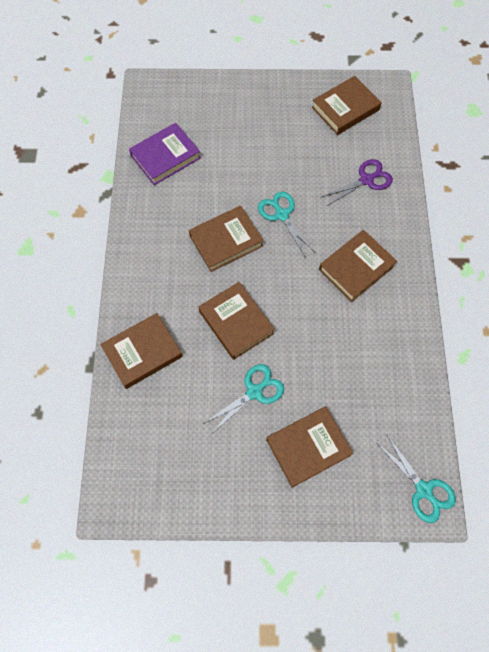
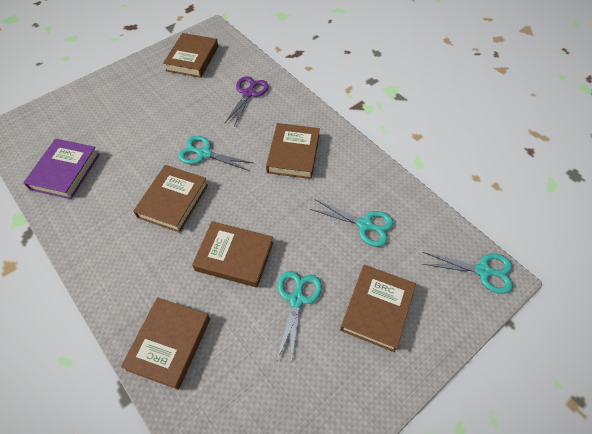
camera: 40 degrees left, 10 degrees down
(360, 376) = (365, 225): none -> turquoise scissors

